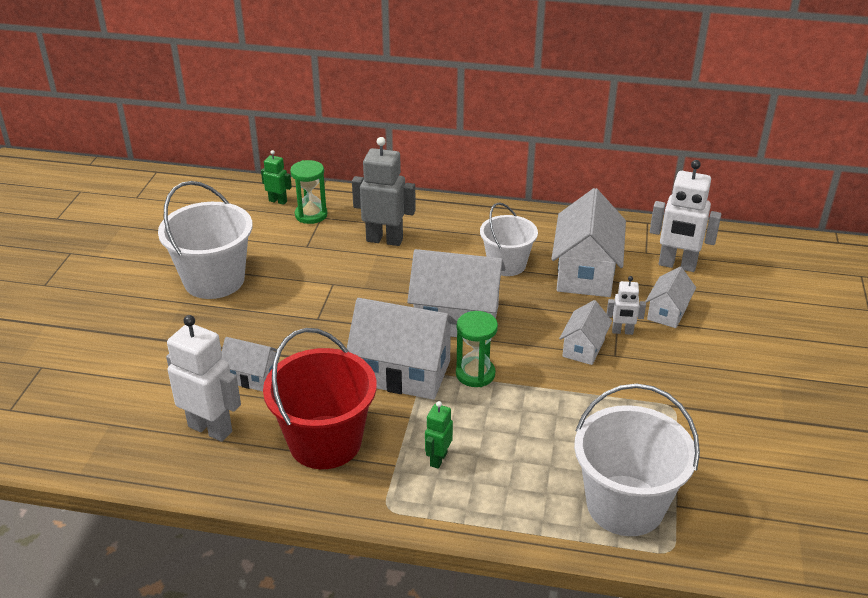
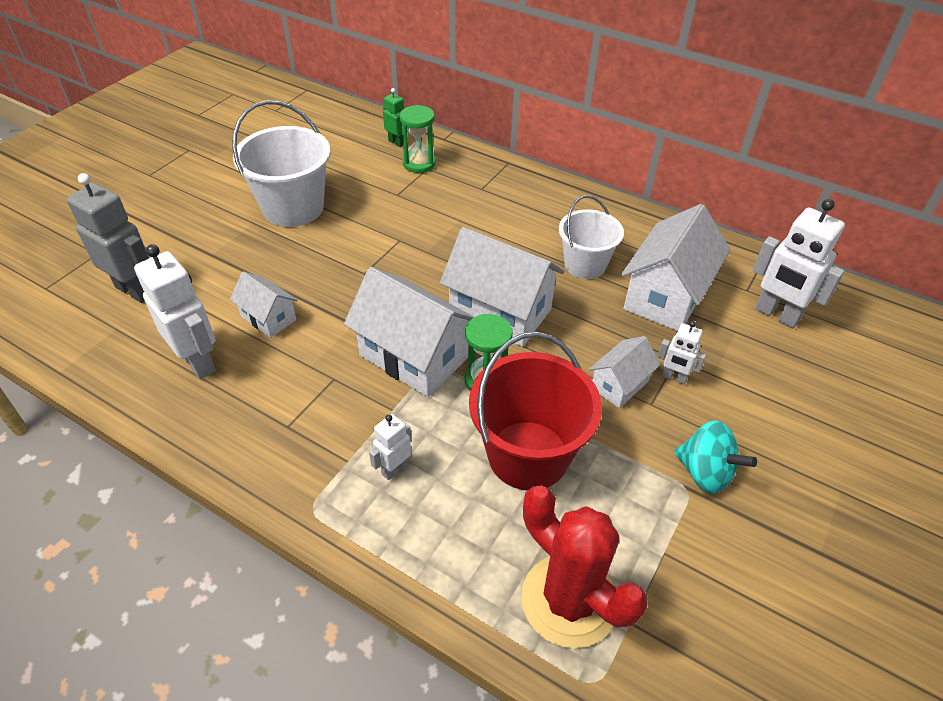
camera: 20 degrees right, 10 degrees up
(325, 442) = (294, 411): red bucket -> red bucket (528, 455)
(384, 240) = (475, 206): grey robot -> grey robot (135, 290)
(438, 459) = (394, 469): green robot -> white robot
(625, 505) = (569, 600): white bucket -> red cactus
(667, 312) = (738, 369): white house -> none
(679, 391) = (705, 472): none -> turquoise spinning top

